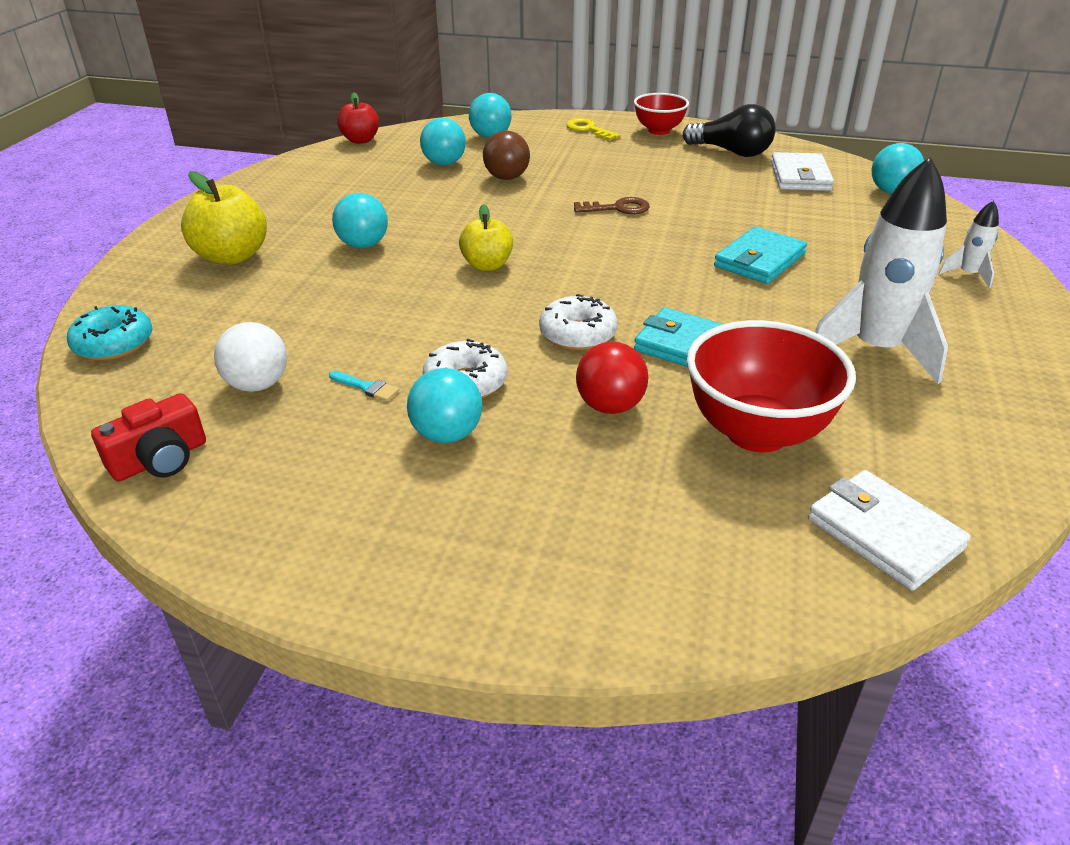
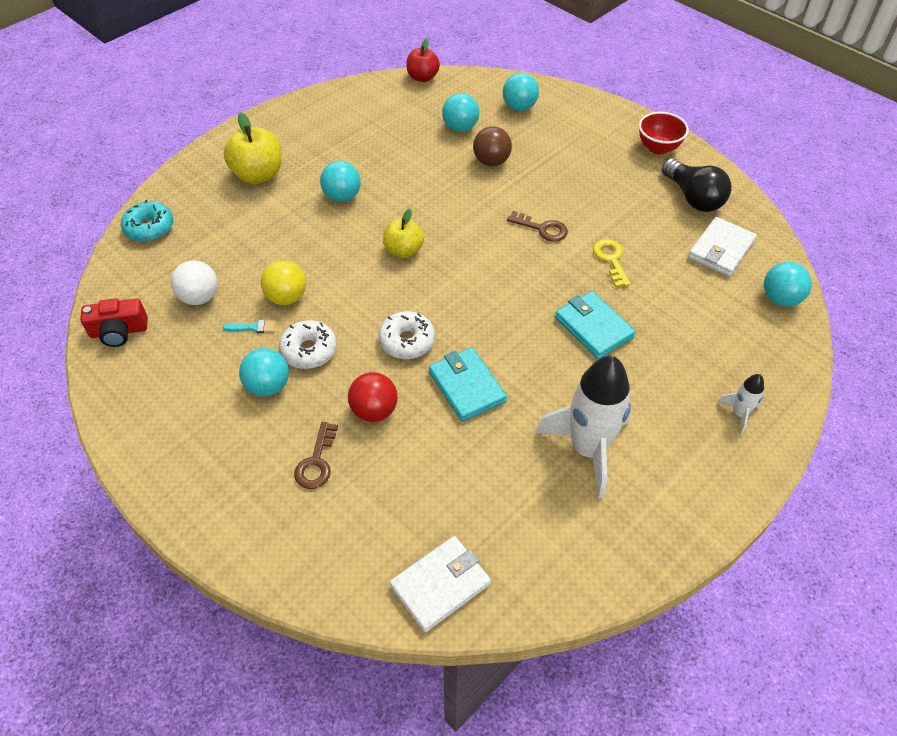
camera: 30 degrees right, 15 degrees up
(366, 387) = (253, 327): turquoise brush -> turquoise brush turned 60 degrees counterclockwise
(383, 346) = (287, 297): none -> yellow ball
(588, 129) = (602, 125): yellow key -> yellow key (611, 259)
(594, 482) = (316, 462): none -> brown key
(757, 432) = (441, 475): red bowl -> none
(759, 260) = (594, 327): turquoise wallet -> turquoise wallet turned 75 degrees clockwise
(884, 534) = (440, 585): white wallet -> white wallet turned 60 degrees clockwise

